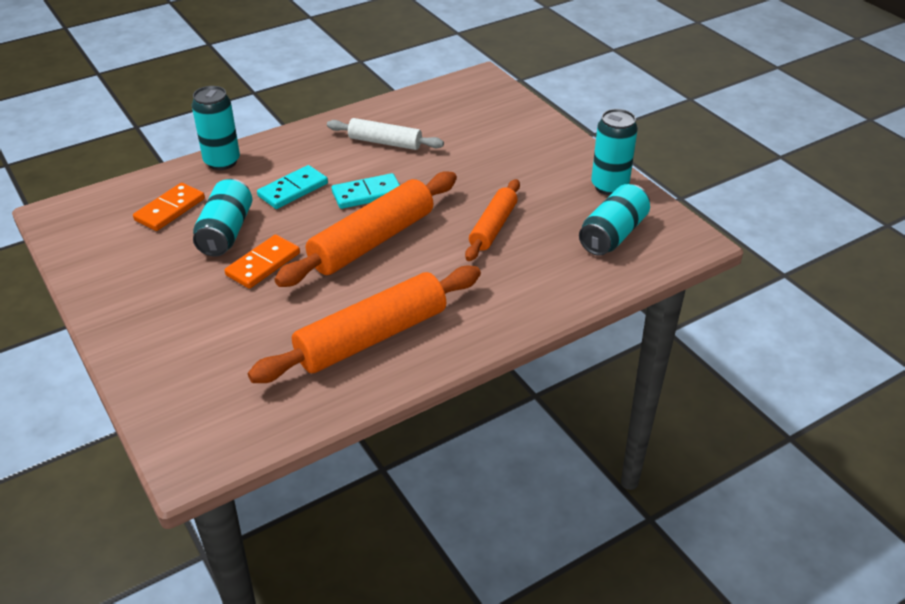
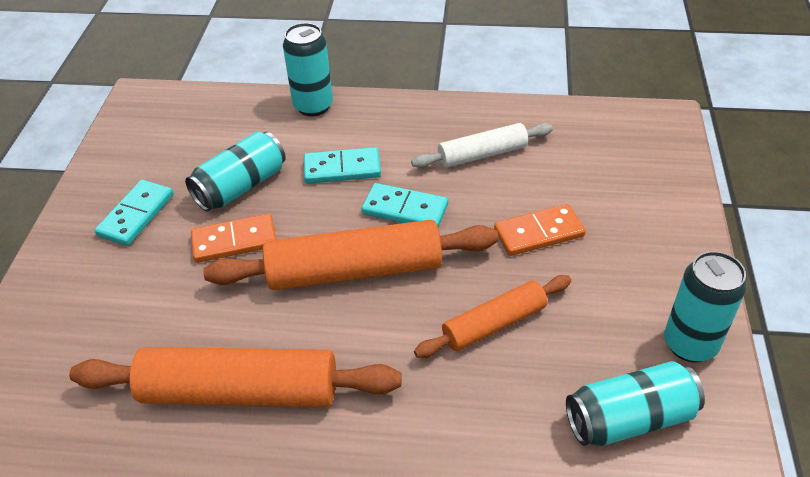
camera: 40 degrees right, 5 degrees up
(160, 285) = (136, 215): none -> turquoise domino
(170, 209) = (222, 137): orange domino -> orange domino (539, 233)
(385, 142) = (482, 154): white rolling pin -> white rolling pin turned 75 degrees counterclockwise

